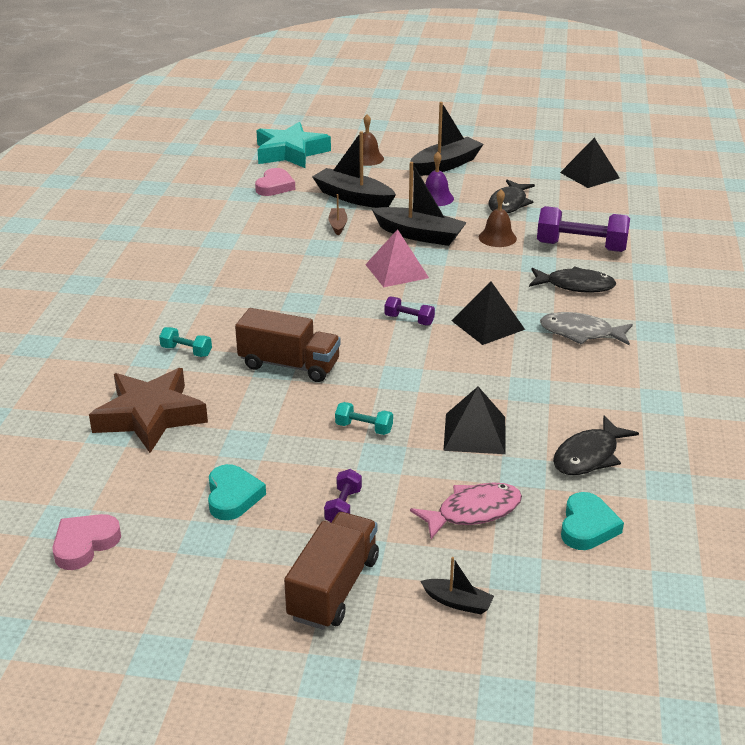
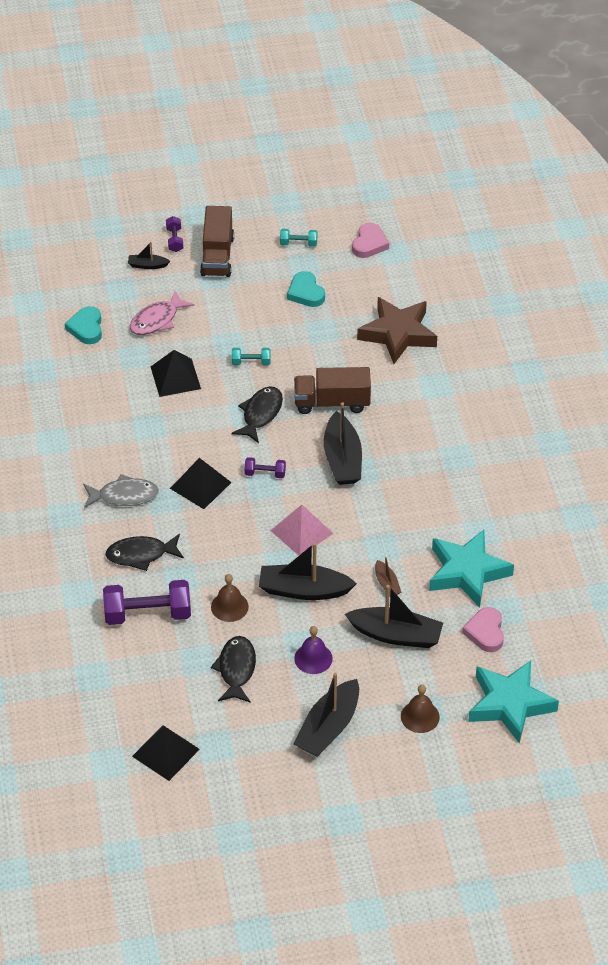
camera: 160 degrees right, 15 degrees up
(186, 351) = (415, 395): turquoise dumbbell -> turquoise dumbbell (298, 243)
(258, 219) = (467, 572): none -> turquoise star
(314, 314) = (342, 459): none -> black boat
(343, 507) = (236, 303): purple dumbbell -> purple dumbbell (174, 240)
(589, 456) = (95, 379): black fish -> black fish (260, 414)

